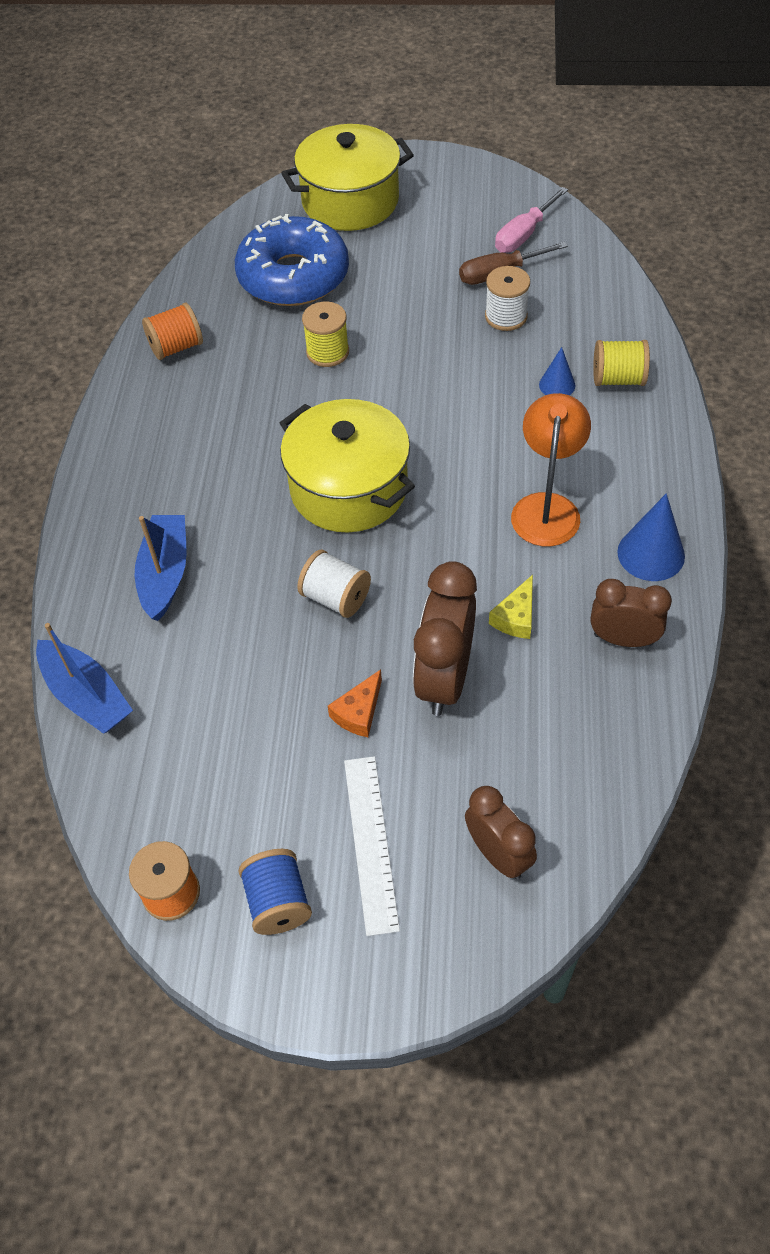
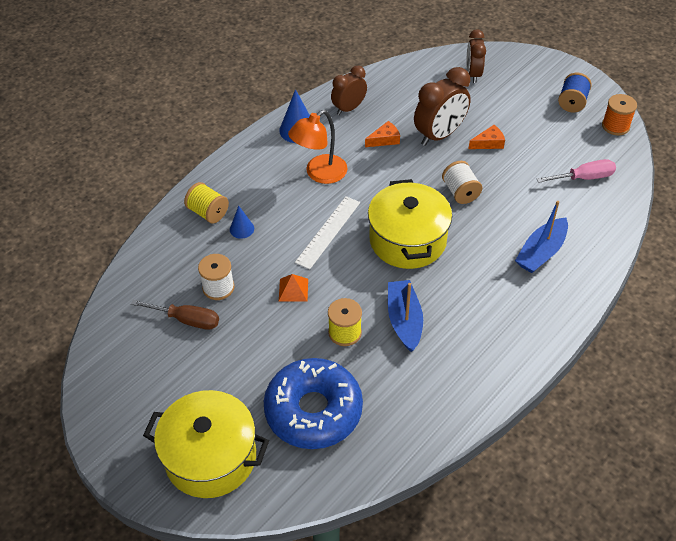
camera: 145 degrees left, 5 degrees down
(86, 696) = (616, 216): blue boat -> blue boat (404, 320)
(176, 347) = (438, 402): orange spool -> none
(370, 843) = (520, 101): white ruler -> white ruler (328, 232)
(425, 359) = (293, 290): none -> orange pyramid
(516, 617) = (384, 139): yellow cheese -> orange cheese
(524, 235) = (137, 340): pink screwdriver -> pink screwdriver (584, 178)
(623, 639) = (349, 108): brown clock -> brown clock turned 90 degrees clockwise

